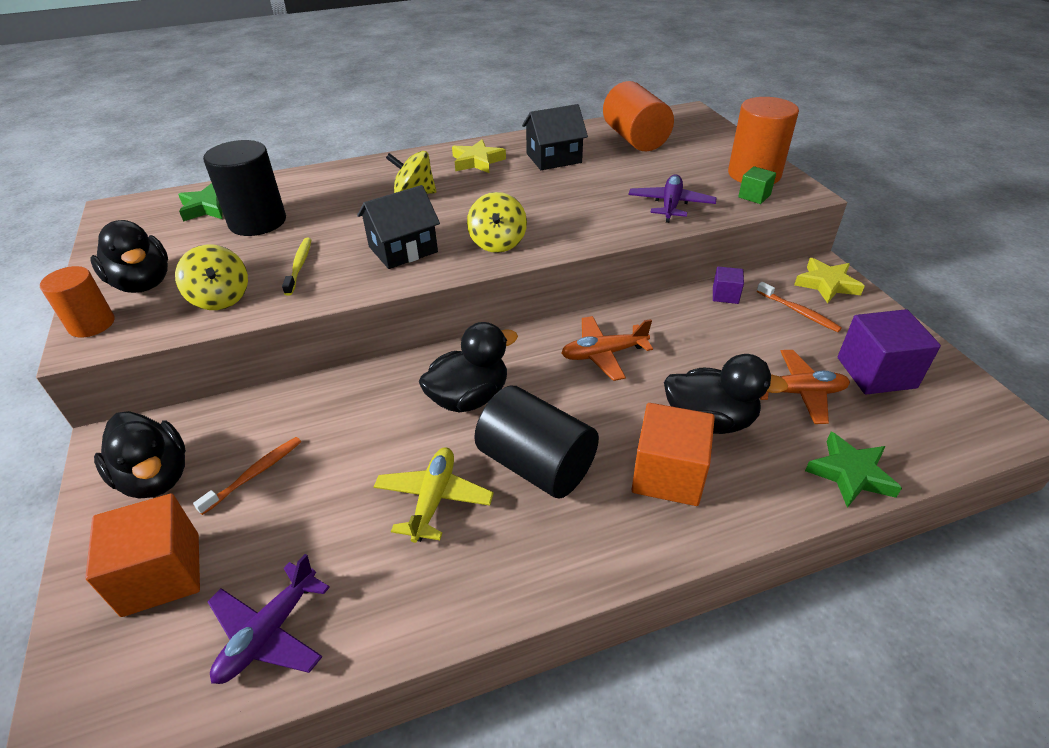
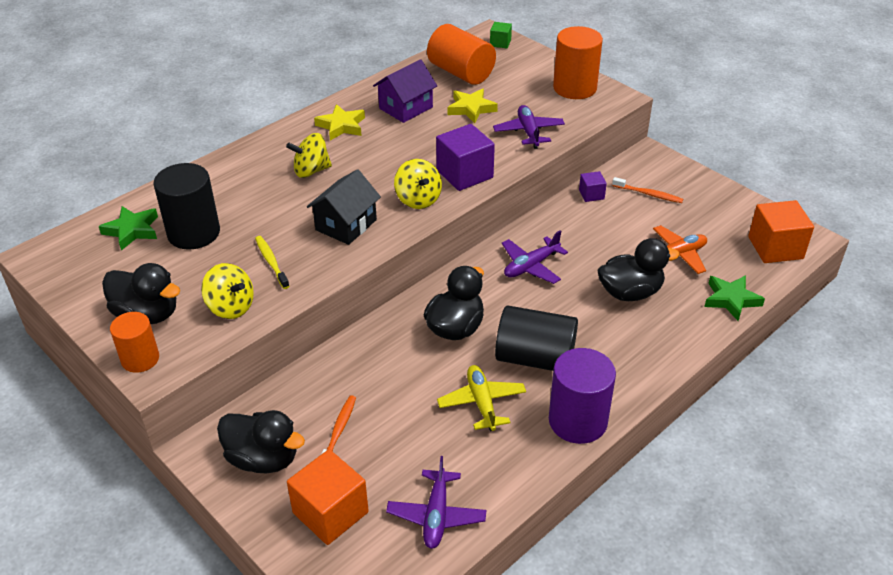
camera: 25 degrees left, 0 degrees up
(536, 570) = (577, 421): none -> purple cylinder
(554, 158) = (406, 108): black house -> purple house
(603, 354) = (531, 266): orange plane -> purple plane
(668, 474) = (623, 336): orange cube -> orange cube (775, 248)
(754, 196) = (585, 109): green cube -> green cube (500, 43)
(826, 284) = (657, 166): yellow star -> yellow star (471, 109)
(876, 372) = (718, 226): purple cube -> purple cube (464, 174)

